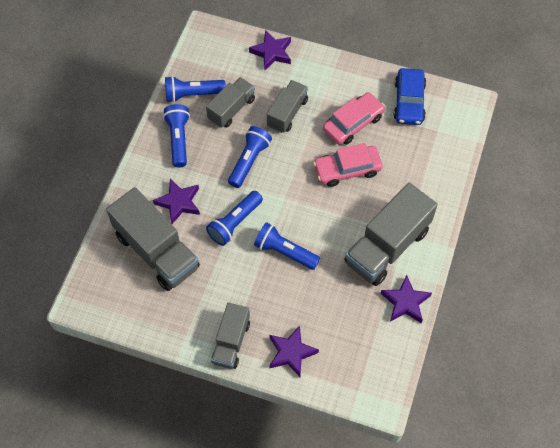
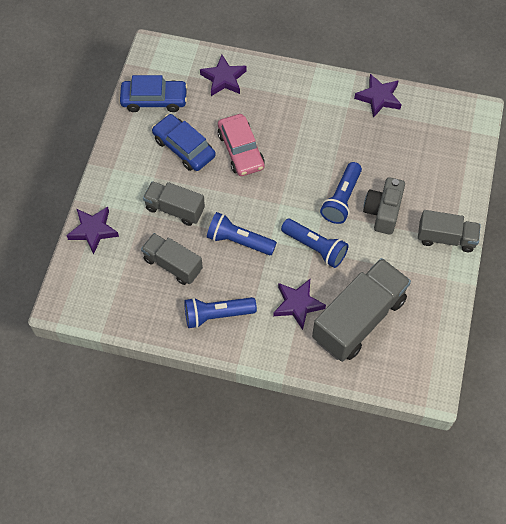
camera: 95 degrees left, 0 degrees up
(192, 94) = (155, 307): blue flashlight -> none
(266, 287) = (383, 212): none -> grey camera
(291, 353) = (446, 186): purple star -> purple star (224, 79)
(353, 123) = (184, 147): pink car -> blue car
(387, 246) = (323, 114): grey truck -> none

